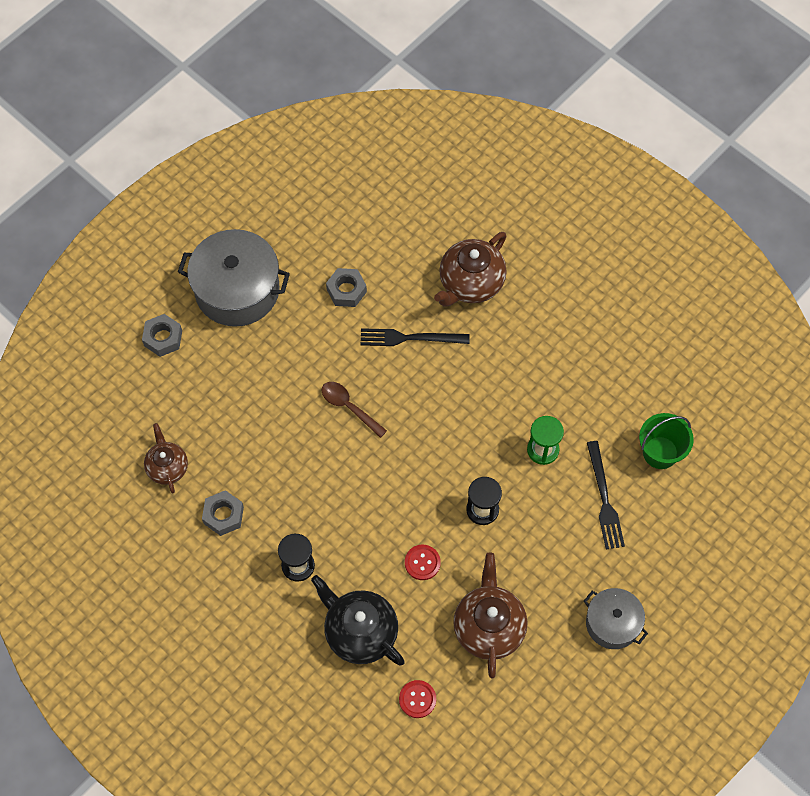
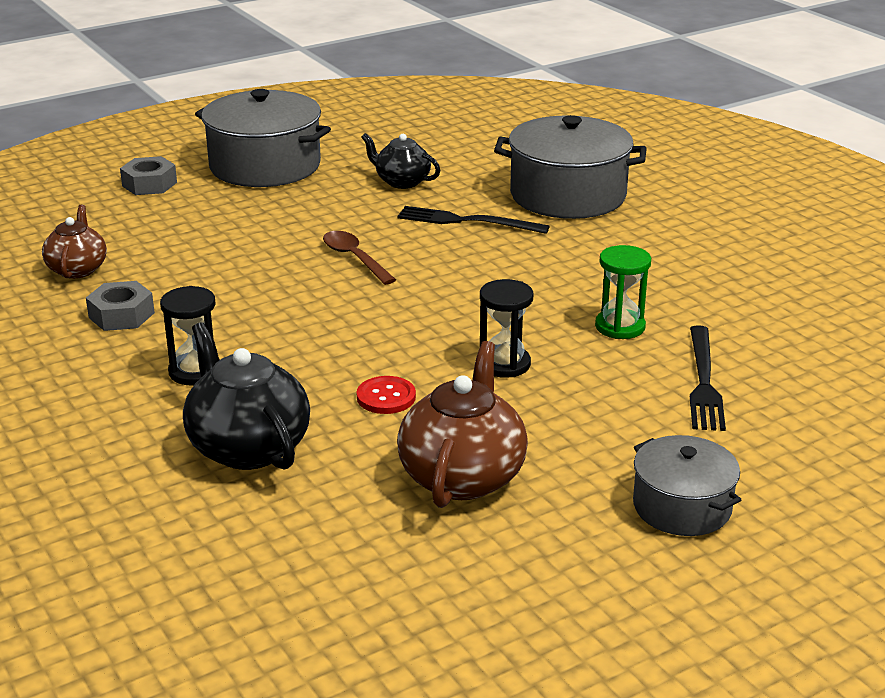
camera: 15 degrees right, 35 degrees down
(346, 291) = (402, 182): grey nut -> black teapot
(417, 699) = (300, 533): red button -> none
(470, 283) = (568, 195): brown teapot -> grey pot
(660, 452) = (806, 353): green bucket -> none

